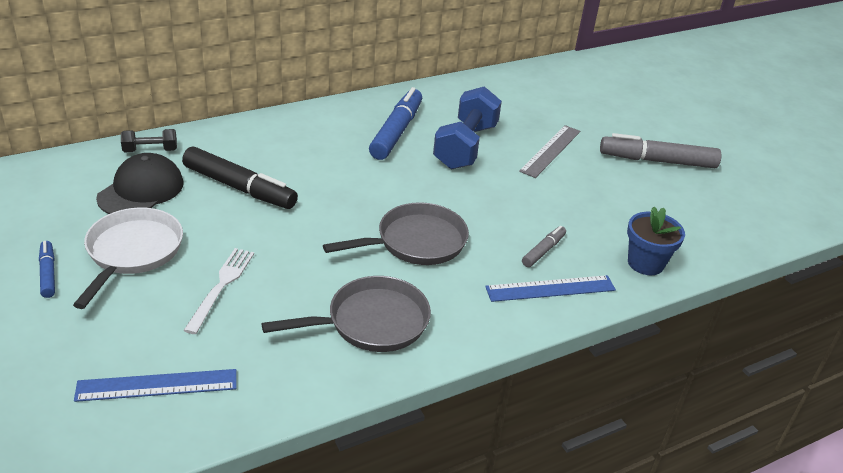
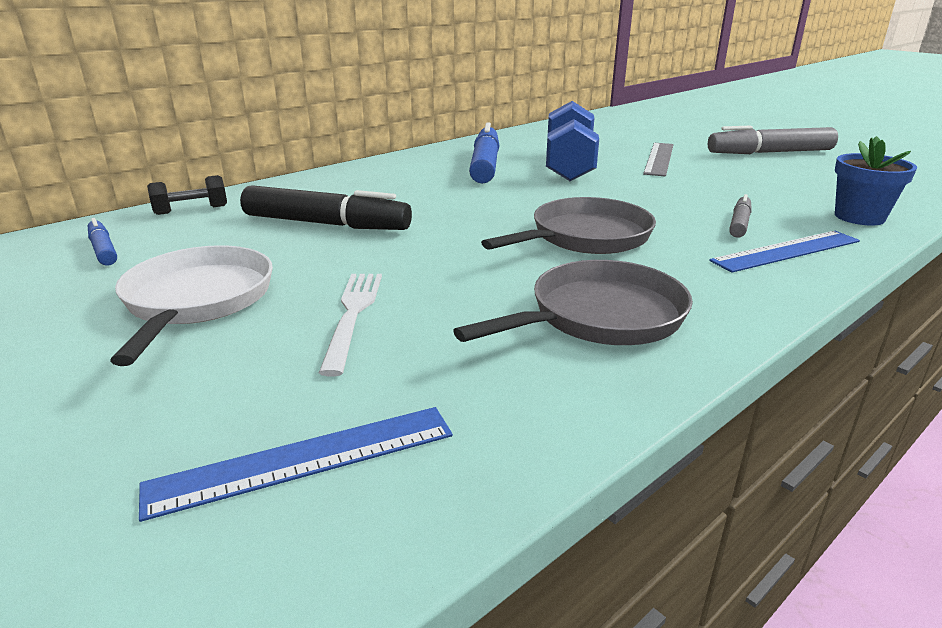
camera: 10 degrees left, 10 degrees down
(48, 273) = (58, 344): blue marker -> blue marker (103, 250)
(141, 190) = (190, 243): black cap -> none

